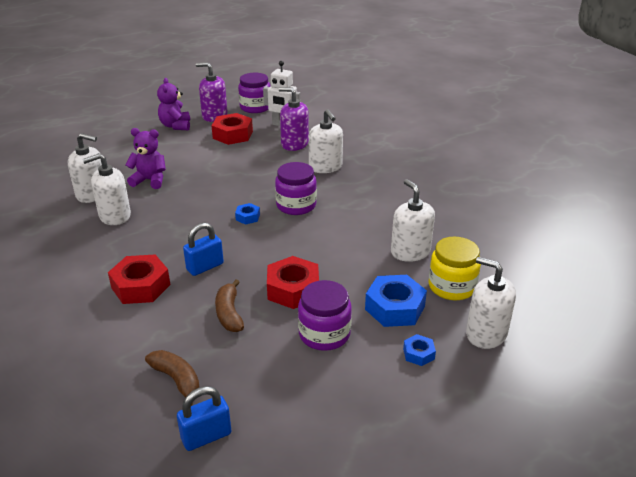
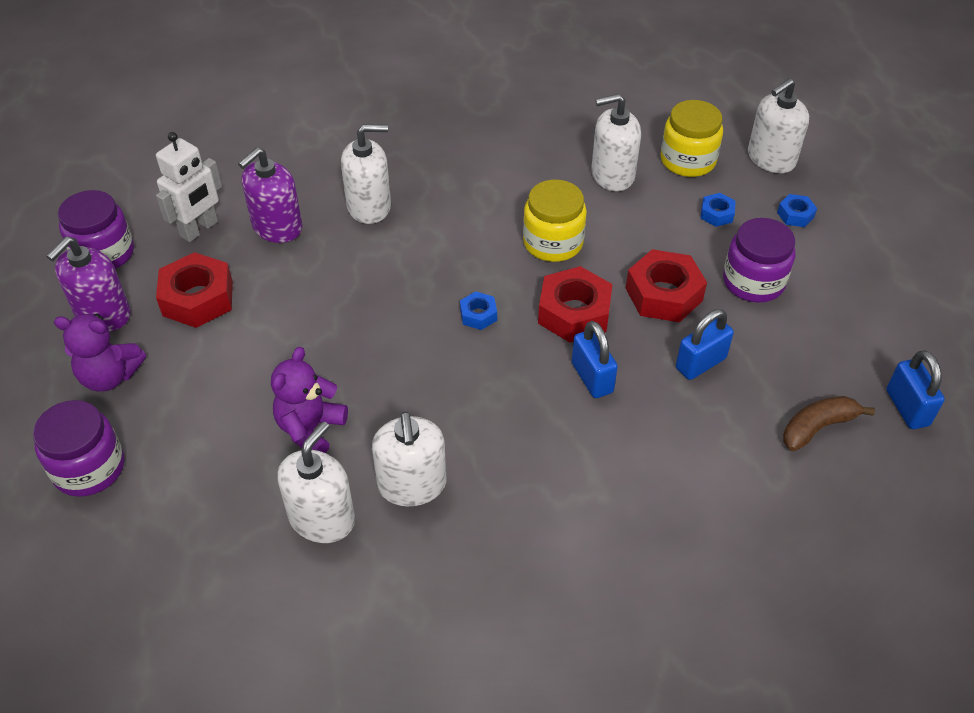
camera: 75 degrees left, 15 degrees up
(141, 286) = (621, 456): red nut -> red nut (574, 313)
(229, 313) = (700, 363): brown banana -> blue padlock
(296, 205) = (466, 257): purple jar -> purple jar (89, 468)
(325, 235) = (553, 242): none -> yellow jar
(395, 308) = (716, 214): blue nut -> blue nut, size x0.51

